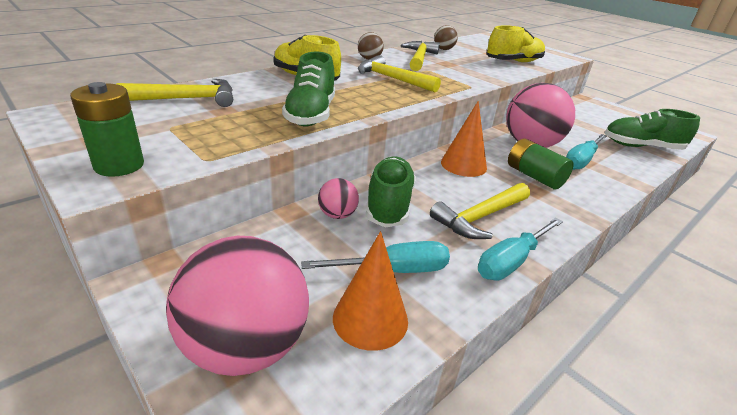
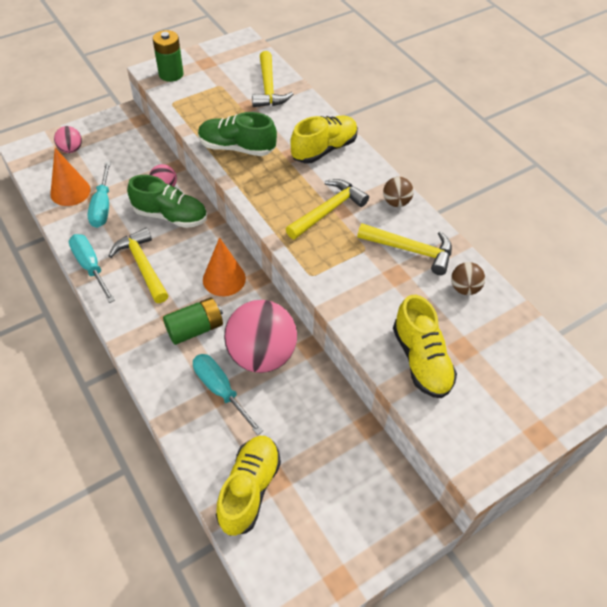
camera: 100 degrees right, 20 degrees up
(246, 347) = (71, 149): pink ball -> pink ball, size x0.46
(641, 147) = (249, 489): green shoe -> yellow shoe

